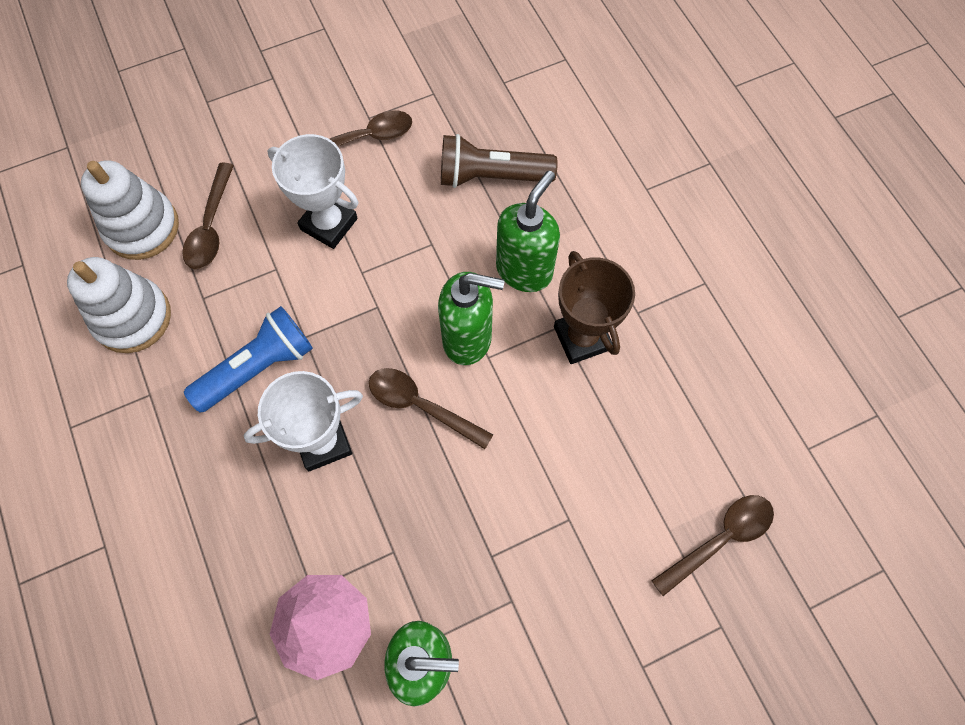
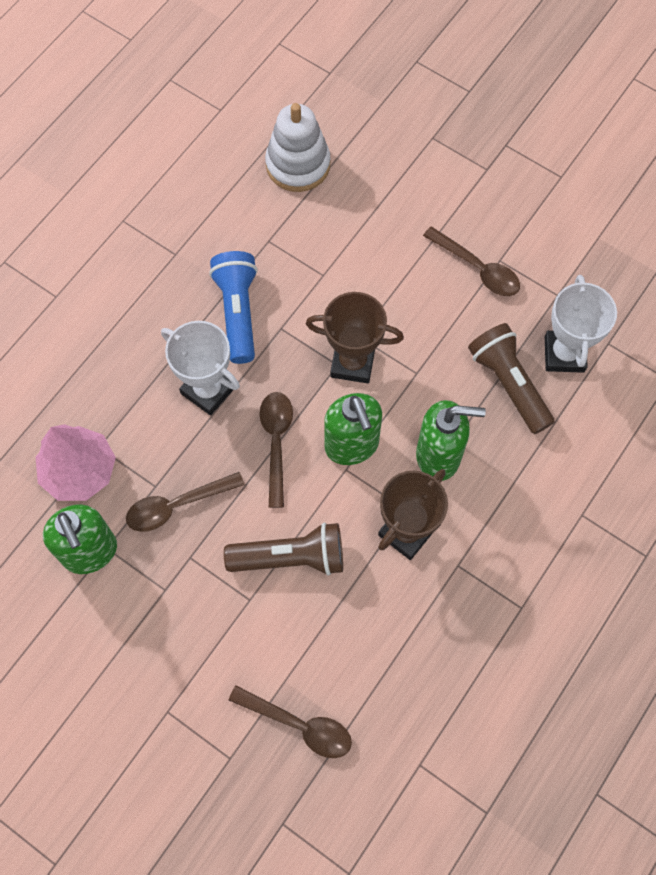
camera: 60 degrees right, 0 degrees up
(132, 317) = (225, 205): white stacking toy -> none
(211, 226) = (329, 209): brown spoon -> brown spoon (177, 505)
(258, 367) = (238, 312): blue flashlight -> blue flashlight turned 120 degrees counterclockwise
(329, 224) = (384, 289): white trophy -> white trophy (564, 354)
(385, 292) = (352, 363): none -> brown trophy
(548, 456) = (291, 558): none -> brown flashlight

